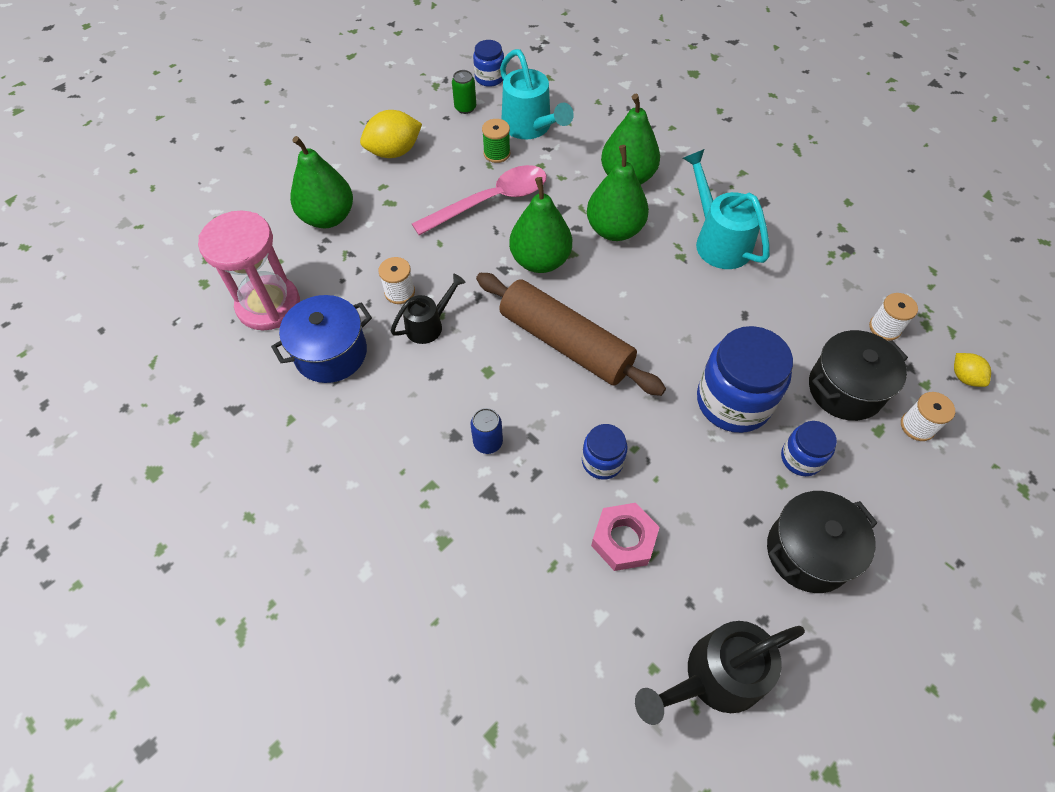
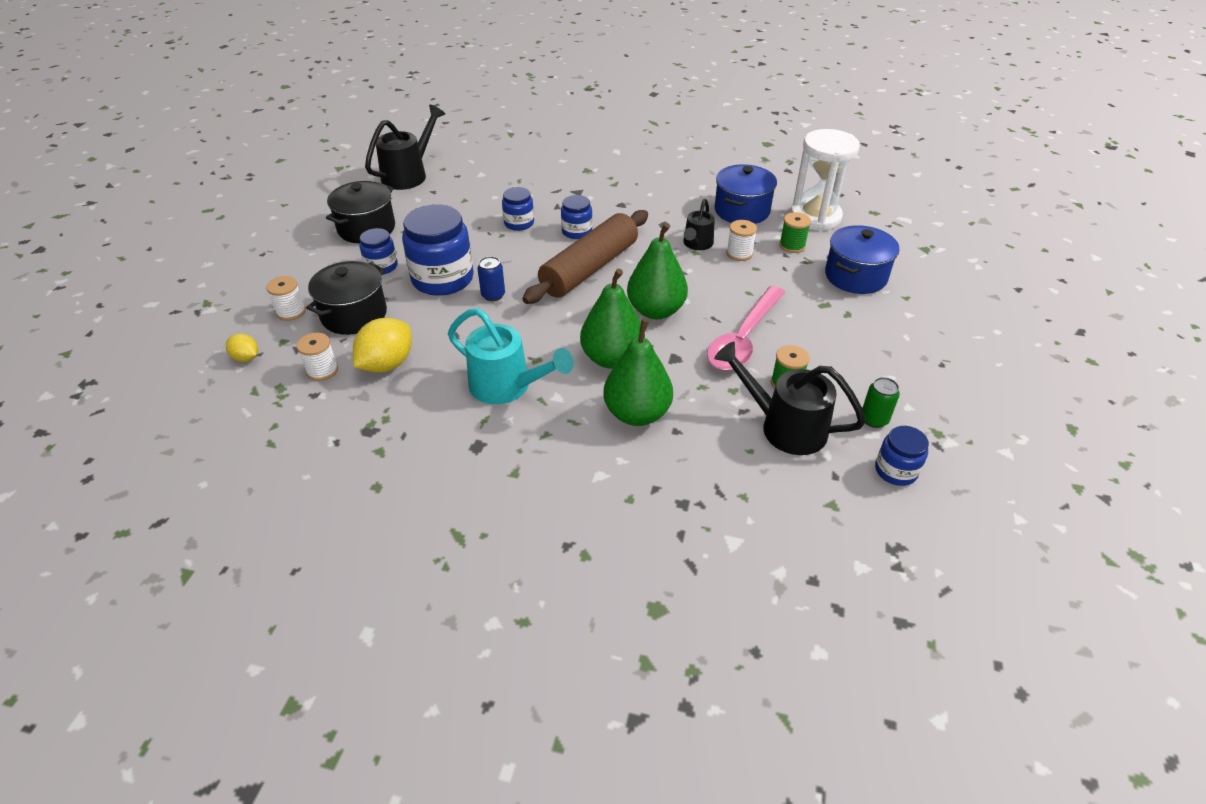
camera: 150 degrees right, 15 degrees down
(268, 305) = (815, 217): pink hourglass -> white hourglass
(328, 217) = (855, 276): green pear -> blue pot
(339, 278) = (792, 246): none -> green spool
(394, 152) = (878, 345): yellow lemon -> yellow lemon (387, 364)
(488, 442) = (598, 208): blue can -> blue can (493, 295)
(530, 127) = (784, 426): turquoise watering can -> black watering can
(542, 410) = (577, 231): none -> blue jar
(565, 342) = (590, 268): brown rolling pin -> brown rolling pin turned 60 degrees counterclockwise
(623, 540) = (484, 199): pink nut -> none

